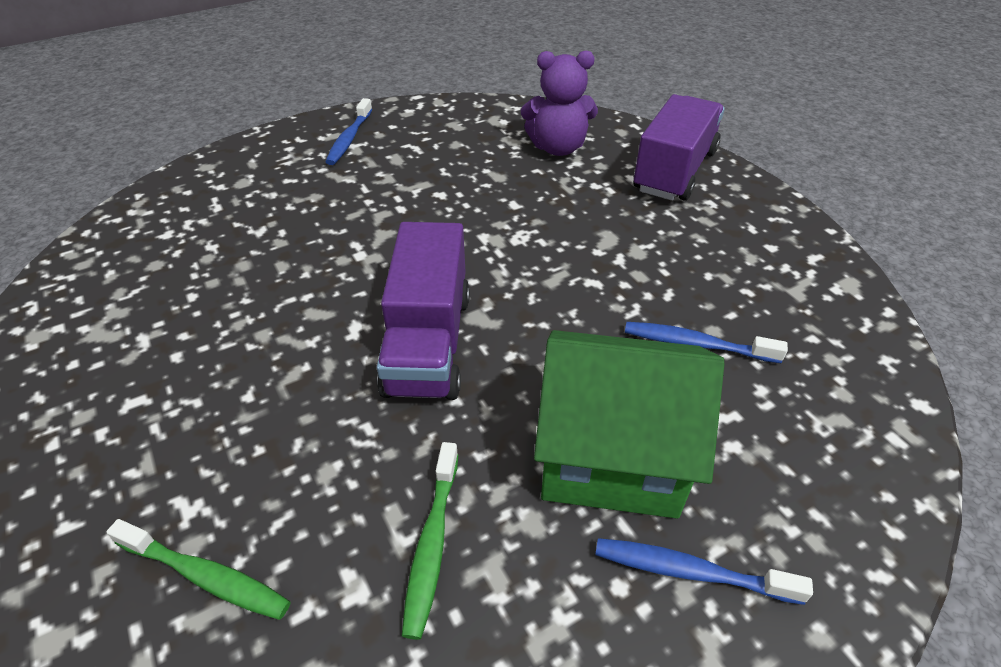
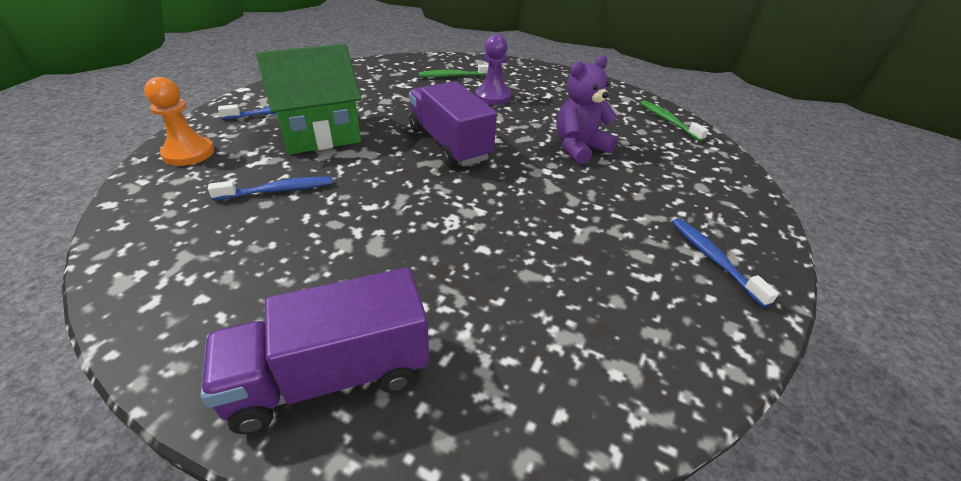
camera: 145 degrees right, 5 degrees down
(232, 439) = (493, 97): none -> purple pawn
(432, 544) = (384, 96): green toothbrush -> green toothbrush (668, 121)
(558, 148) = (504, 350): purple teddy bear -> purple teddy bear (579, 148)
(674, 171) = (331, 376): purple truck -> purple truck turned 75 degrees clockwise
(843, 486) = (188, 153): none -> orange pawn

